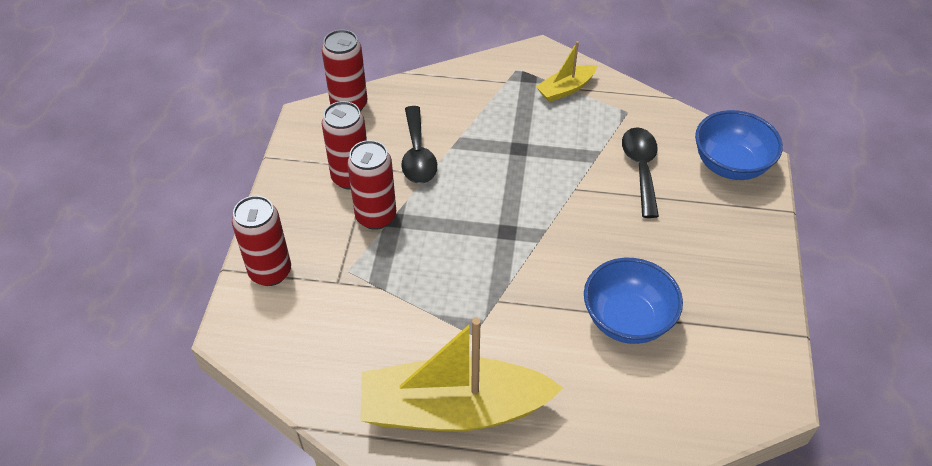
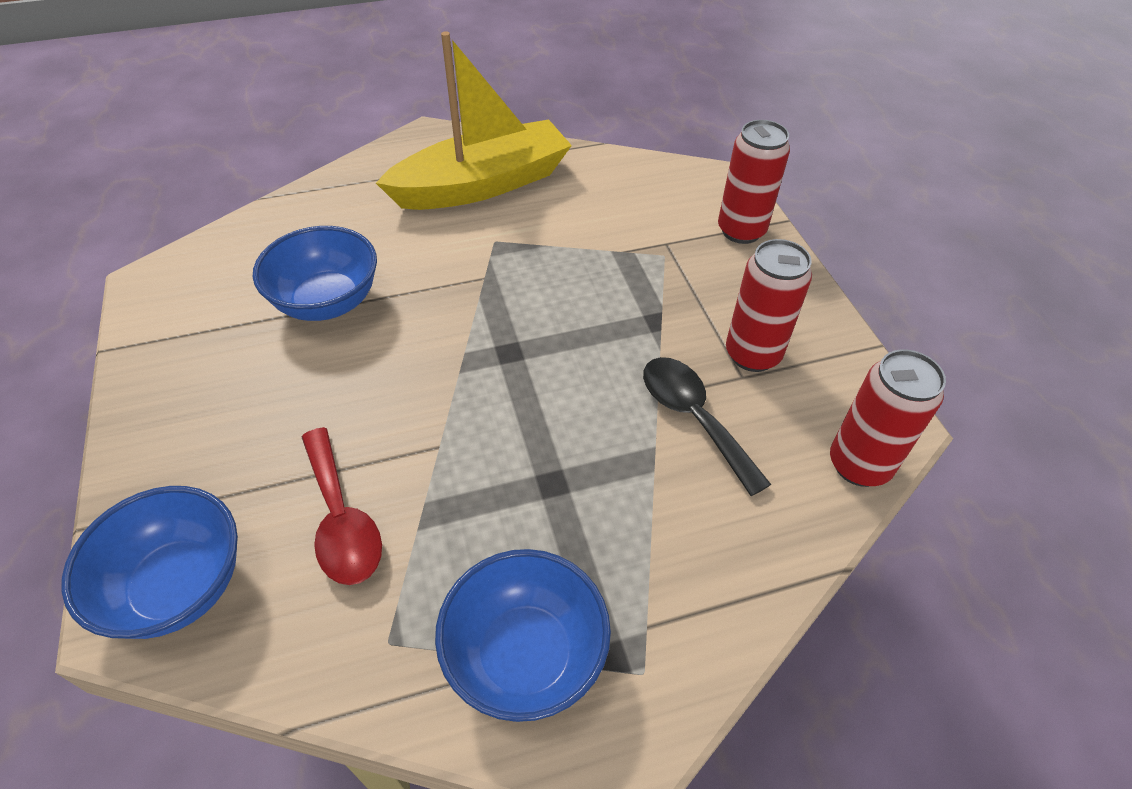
camera: 155 degrees right, 0 degrees up
(376, 217) = (681, 318): red can -> none
(565, 89) = (525, 655): yellow boat -> blue bowl
(641, 168) = (341, 519): black spoon -> red spoon

